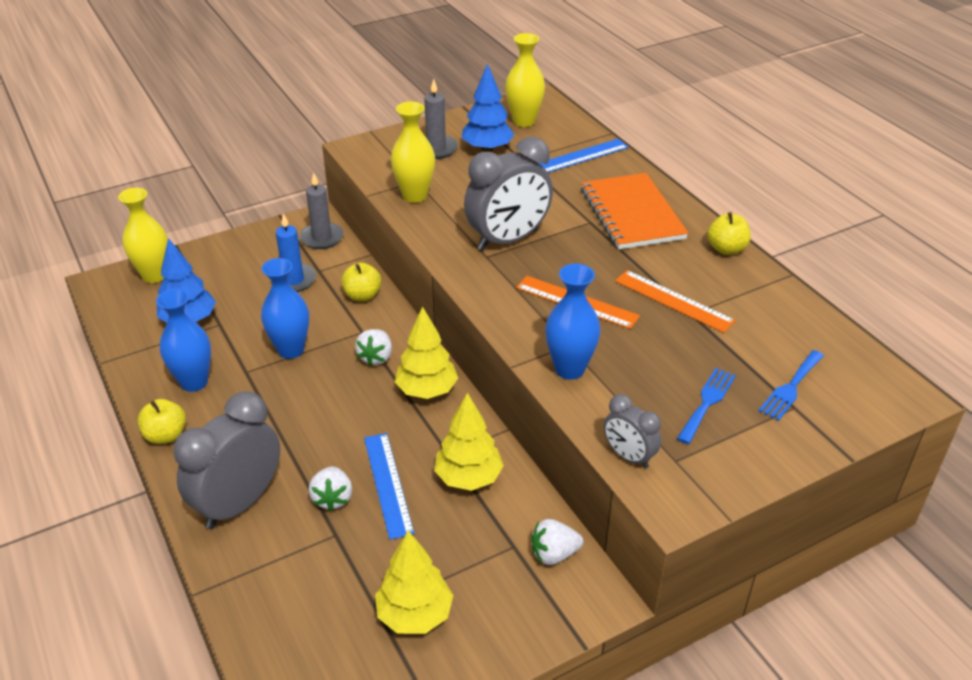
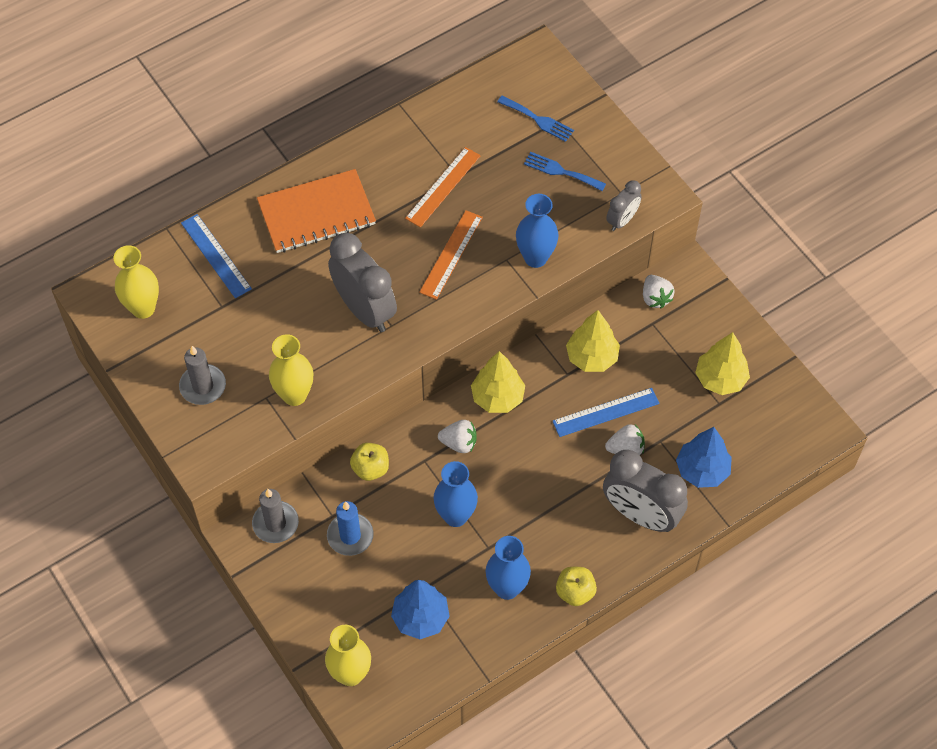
camera: 95 degrees left, 20 degrees up
(487, 149) = (201, 338): blue tree -> blue tree (702, 470)
(726, 249) = (367, 146): yellow apple -> none

